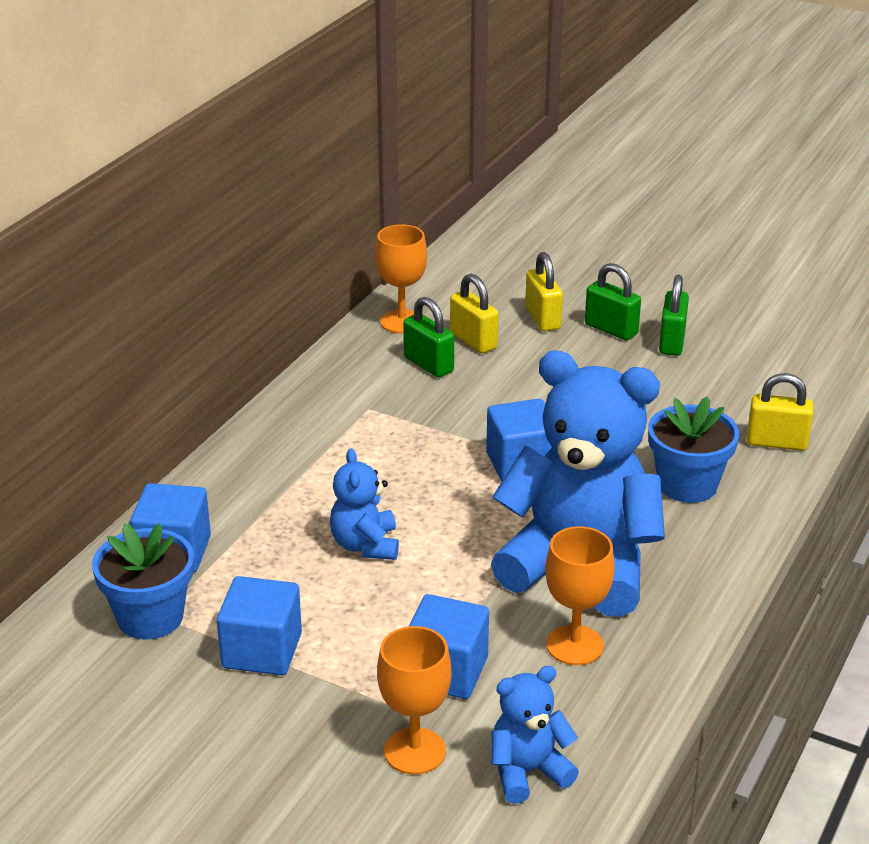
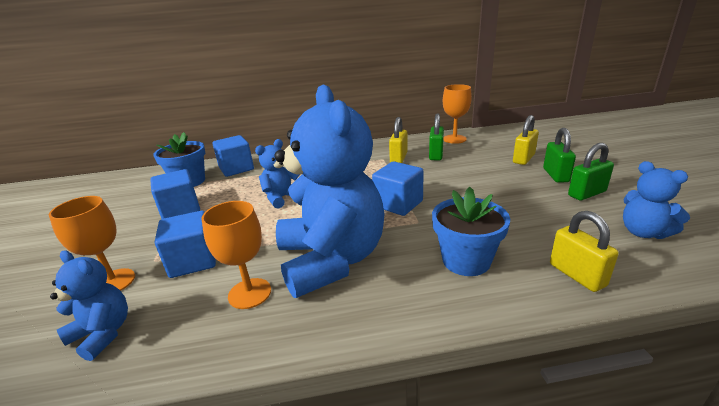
camera: 55 degrees right, 5 degrees down
(473, 340) = (472, 154): yellow padlock -> yellow padlock (398, 158)
(767, 367) = (643, 232): none -> blue teddy bear

